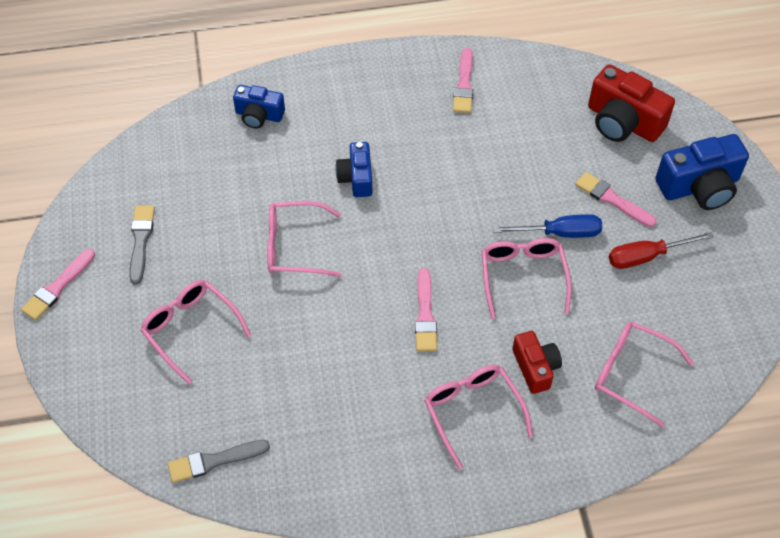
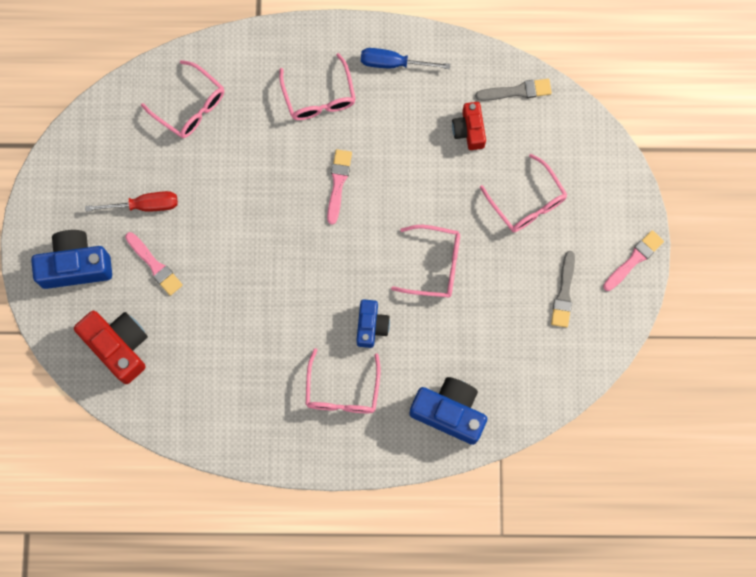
camera: 170 degrees left, 20 degrees up
(259, 115) = (449, 412): blue camera -> blue camera, size x1.63
(464, 84) = (252, 415): pink brush -> none
(523, 277) = (251, 204): pink glasses -> pink glasses (342, 391)
(535, 367) = (262, 123): red camera -> red camera (469, 130)
(560, 233) = (209, 240): blue screwdriver -> blue screwdriver (393, 63)

